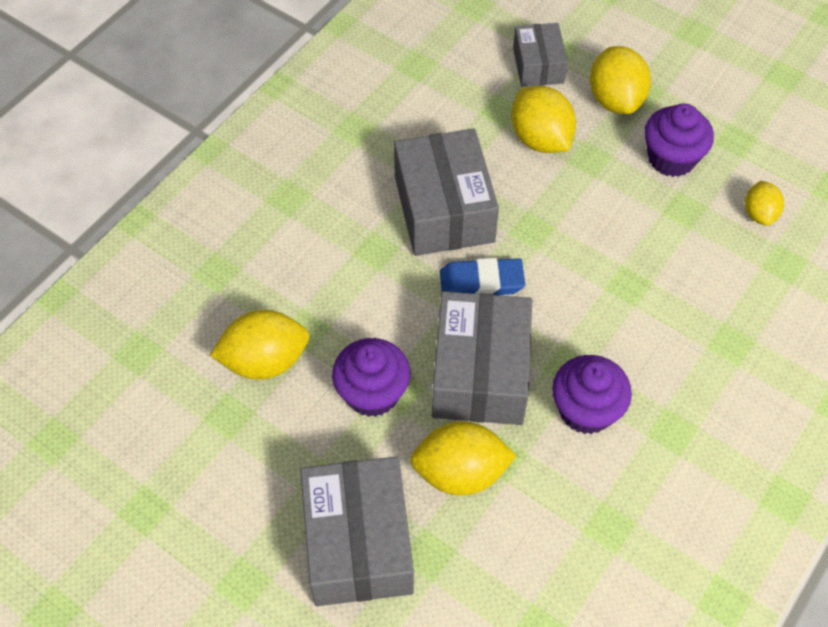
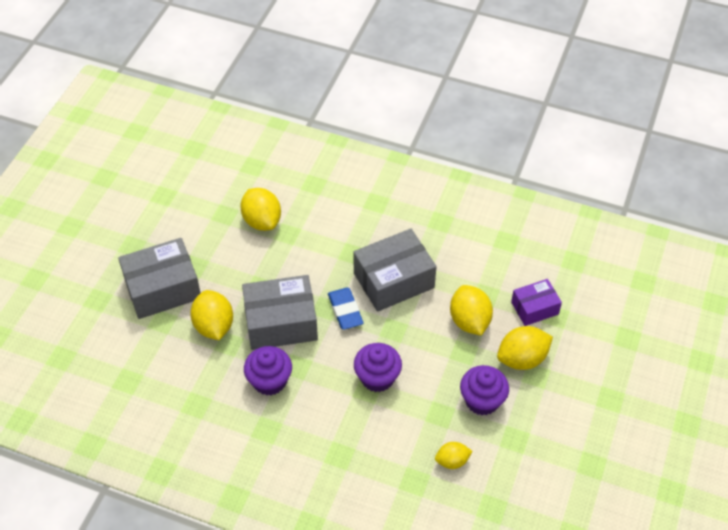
camera: 75 degrees right, 5 degrees down
(372, 393) = (254, 274): purple cupcake -> purple cupcake (377, 377)
(538, 65) = (534, 308): grey box -> purple box
(540, 139) = (469, 321): yellow lemon -> yellow lemon turned 60 degrees counterclockwise

